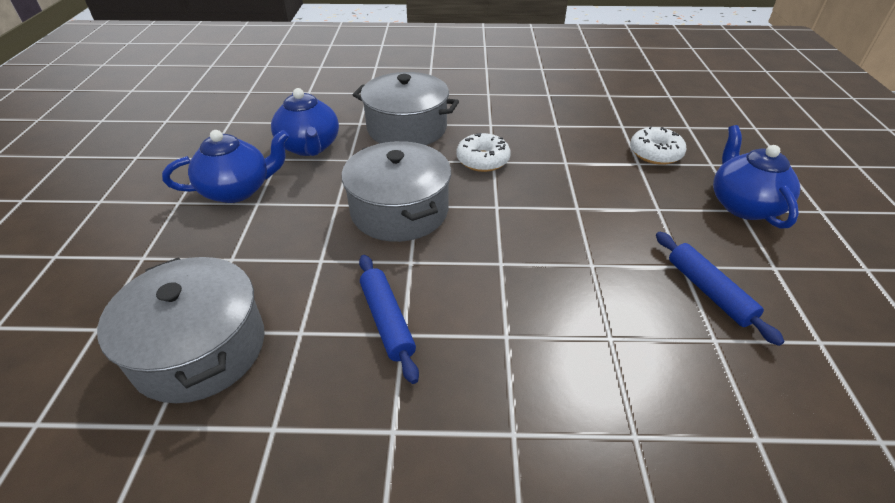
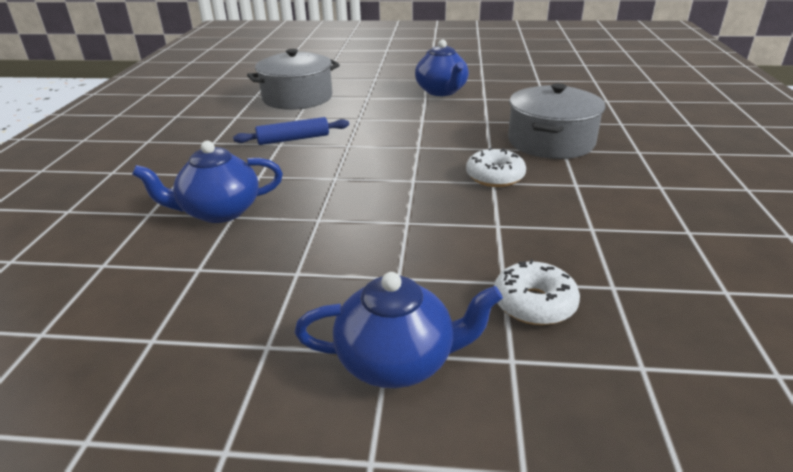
camera: 95 degrees right, 10 degrees down
(310, 147) = (505, 107): blue teapot -> blue teapot (219, 211)
(399, 210) = (411, 141): grey pot -> none
(709, 291) = (254, 281): blue rolling pin -> none

